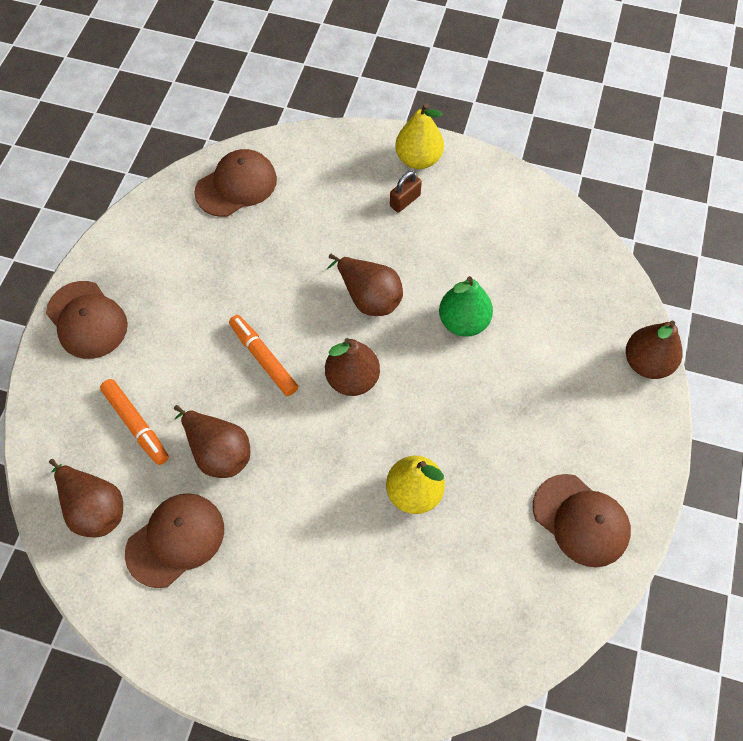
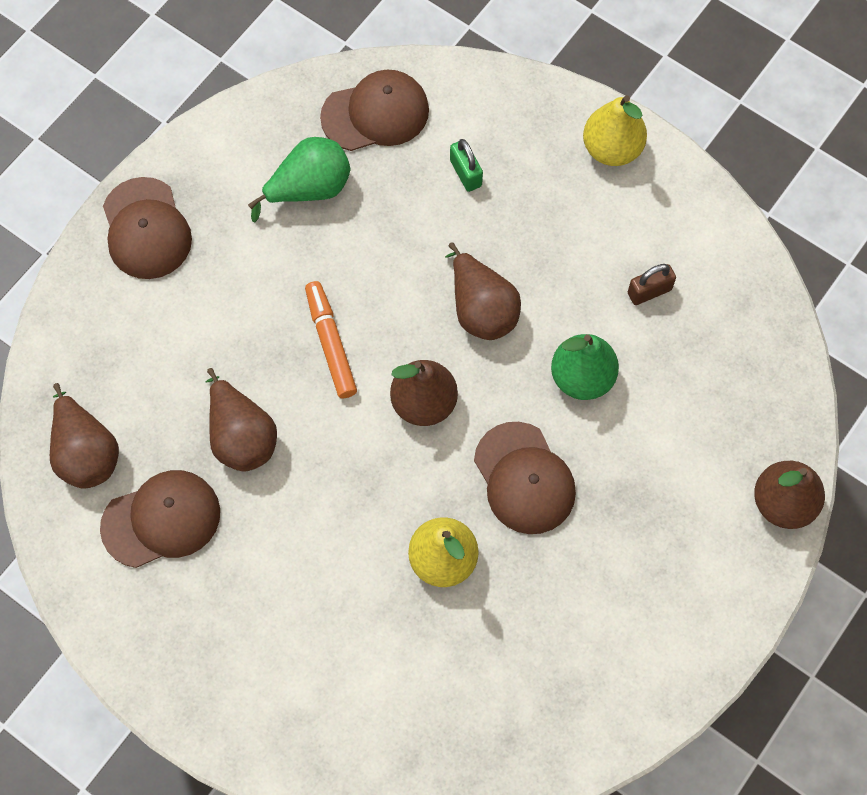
camera: 20 degrees right, 5 degrees up
(136, 424) = (161, 373): orange marker -> none
(205, 252) = (309, 189): none -> green pear
(319, 206) = (465, 173): none -> green padlock
(405, 201) = (573, 199): brown padlock -> brown padlock (649, 291)
(581, 520) = (620, 659): brown cap -> brown cap (524, 478)

